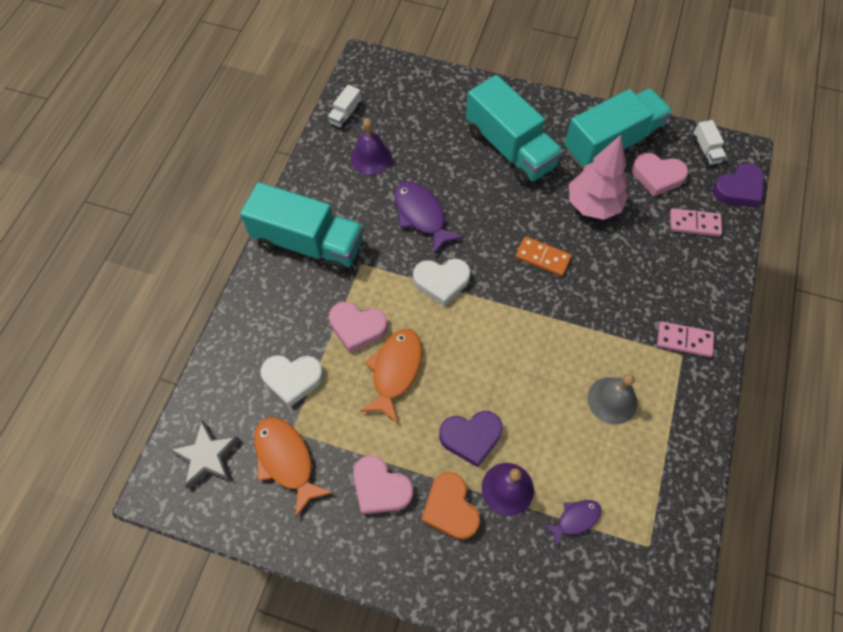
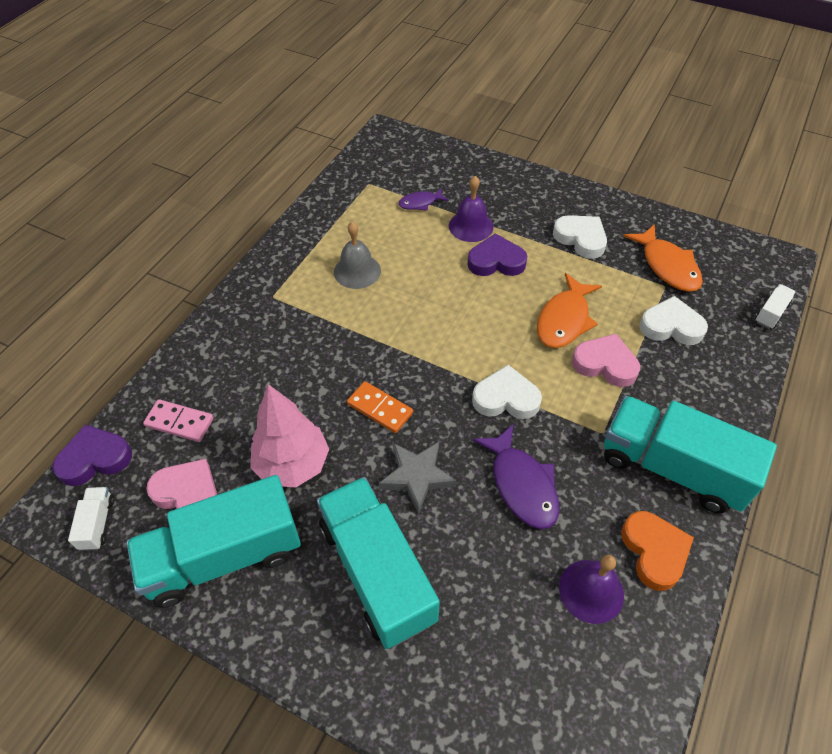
camera: 170 degrees left, 10 degrees down
(207, 456) = (743, 277): grey star -> grey star (417, 477)
(345, 114) = (636, 689): white truck -> white truck (771, 313)
(380, 488) = (581, 239): pink heart -> white heart
(450, 508) = (521, 220): orange heart -> orange heart (654, 551)
(684, 340) = (263, 308): pink domino -> none

